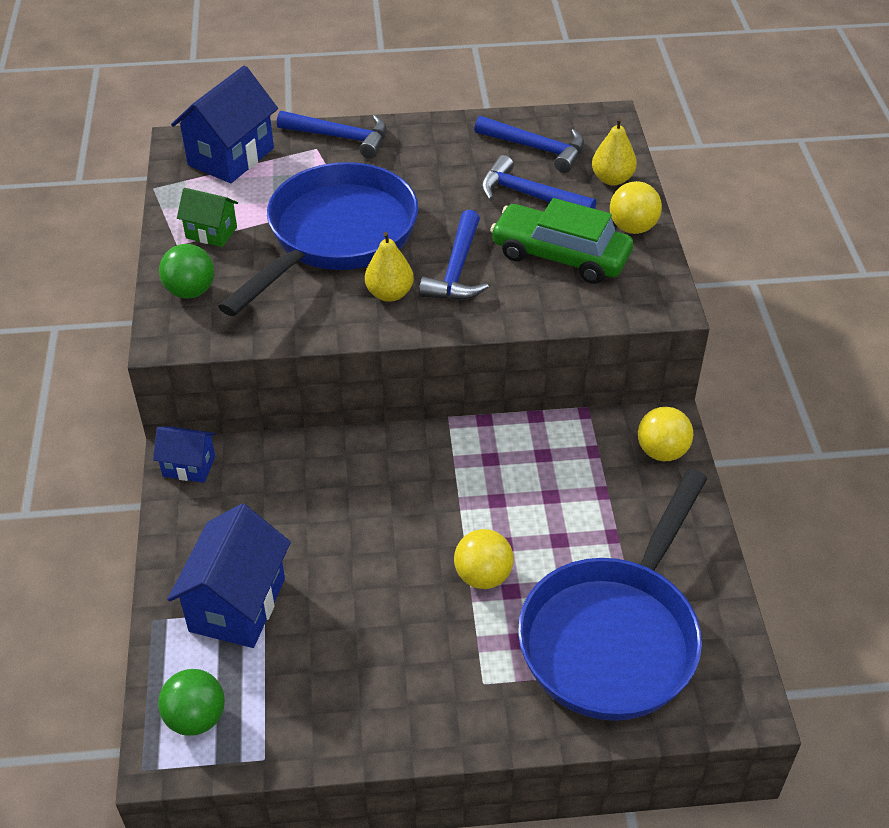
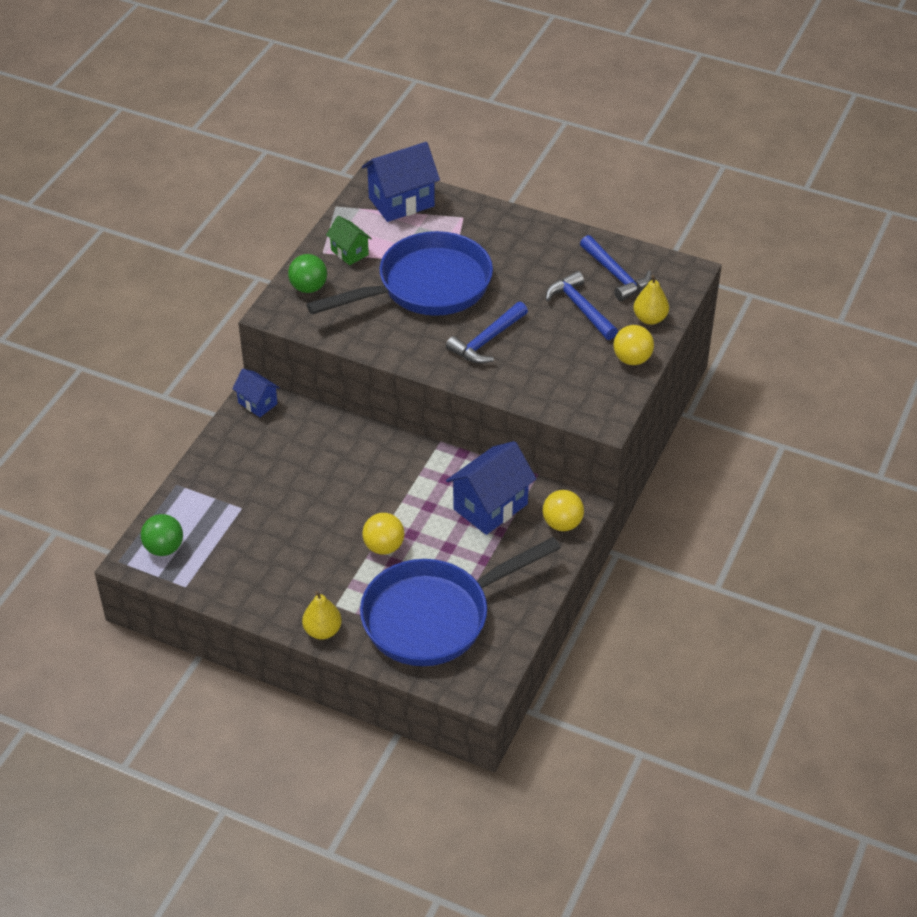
camera: 30 degrees right, 0 degrees up
(237, 605) = (229, 497): blue house -> blue house (490, 506)
(340, 137) = (485, 215): blue hammer -> none
(389, 294) = (430, 339): yellow pear -> yellow pear (322, 631)
(560, 255) = (564, 359): green car -> none

